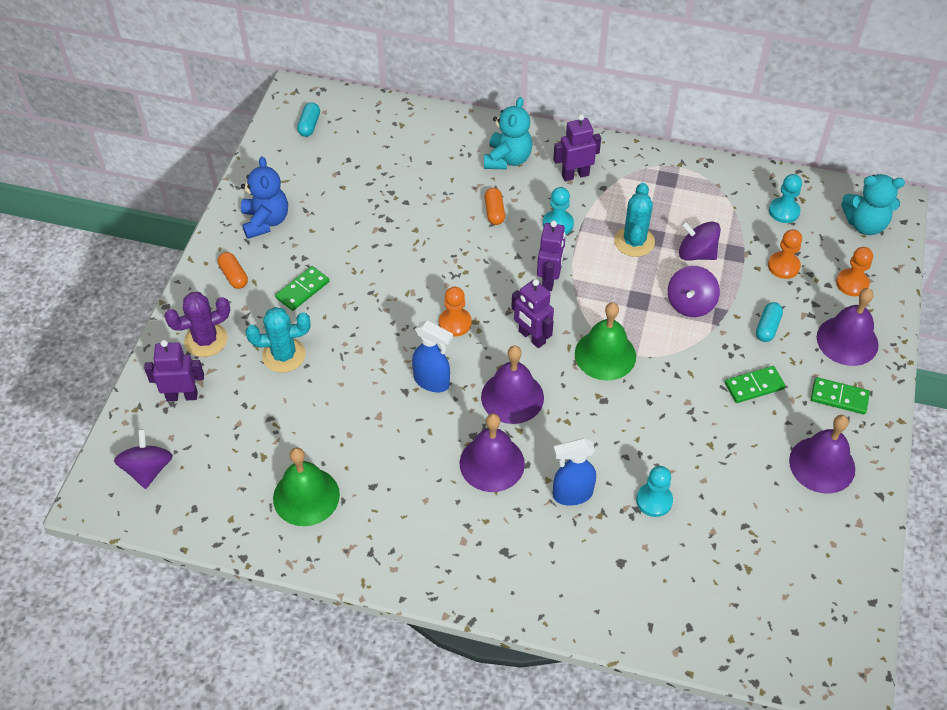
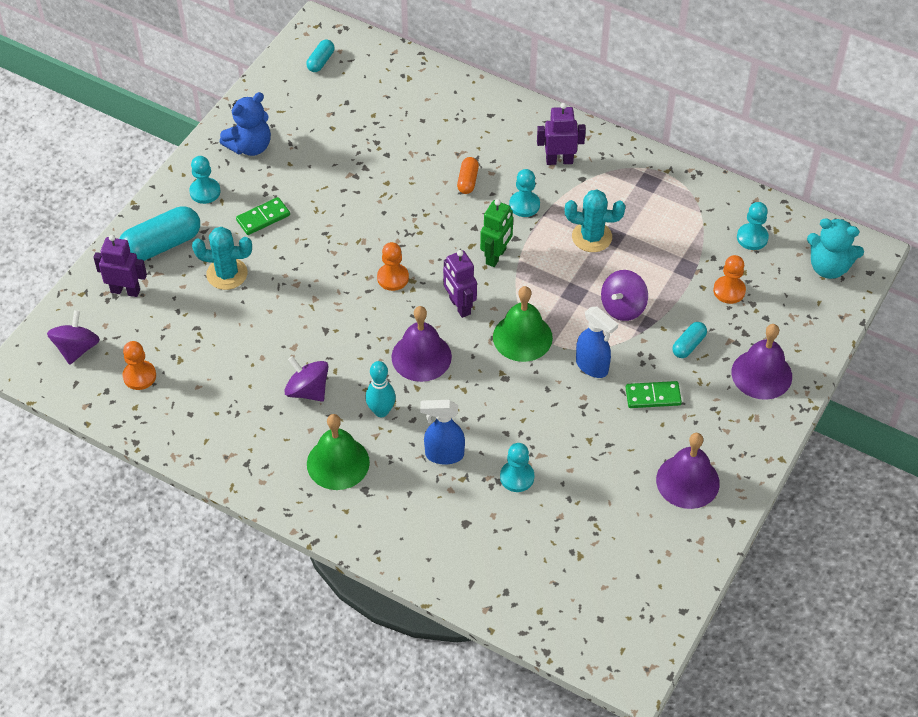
camera: 15 degrees right, 0 degrees up
(206, 340) = (161, 245): purple cactus -> turquoise capsule
(234, 276) = (205, 192): orange capsule -> turquoise pawn
(265, 221) = (250, 146): blue teddy bear -> blue teddy bear turned 45 degrees clockwise
(306, 496) = (206, 402): green bell -> green bell (338, 463)
(432, 382) = (353, 327): blue spray bottle -> blue spray bottle (592, 367)
(492, 463) = (381, 411): purple bell -> turquoise bowling pin
(507, 159) = (499, 132): turquoise teddy bear -> none
(549, 280) = (496, 256): purple robot -> green robot
(634, 242) = (592, 237): turquoise cactus -> turquoise cactus turned 75 degrees clockwise
(696, 253) = (648, 261): purple spinning top -> purple spinning top (308, 390)
(839, 397) = (730, 424): green domino -> none
(852, 283) = (790, 321): orange pawn -> orange pawn (139, 376)

